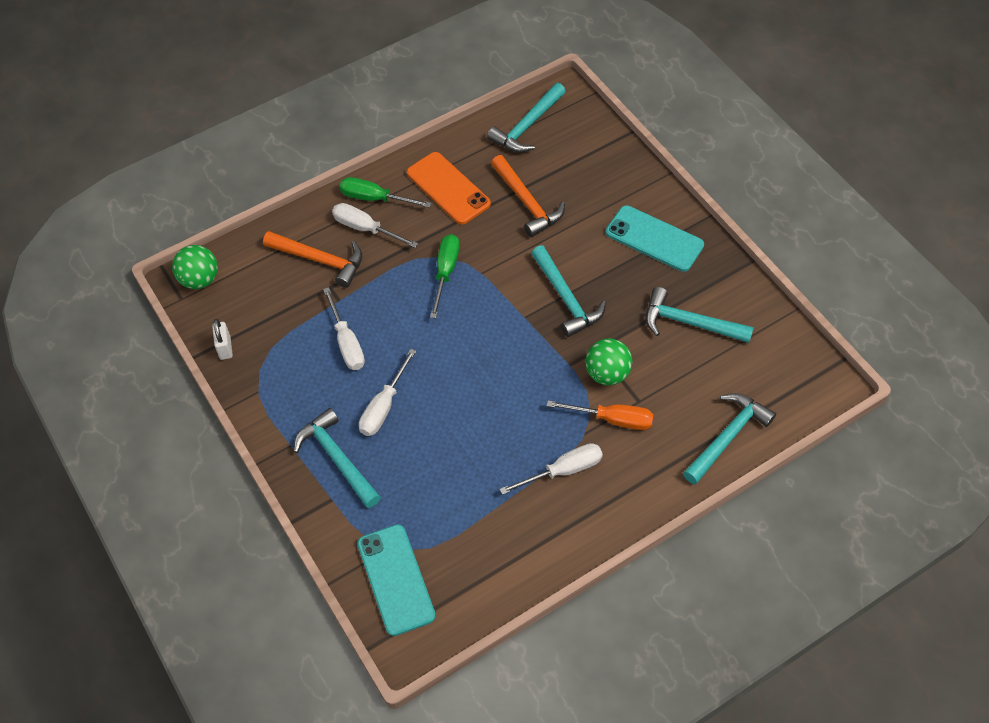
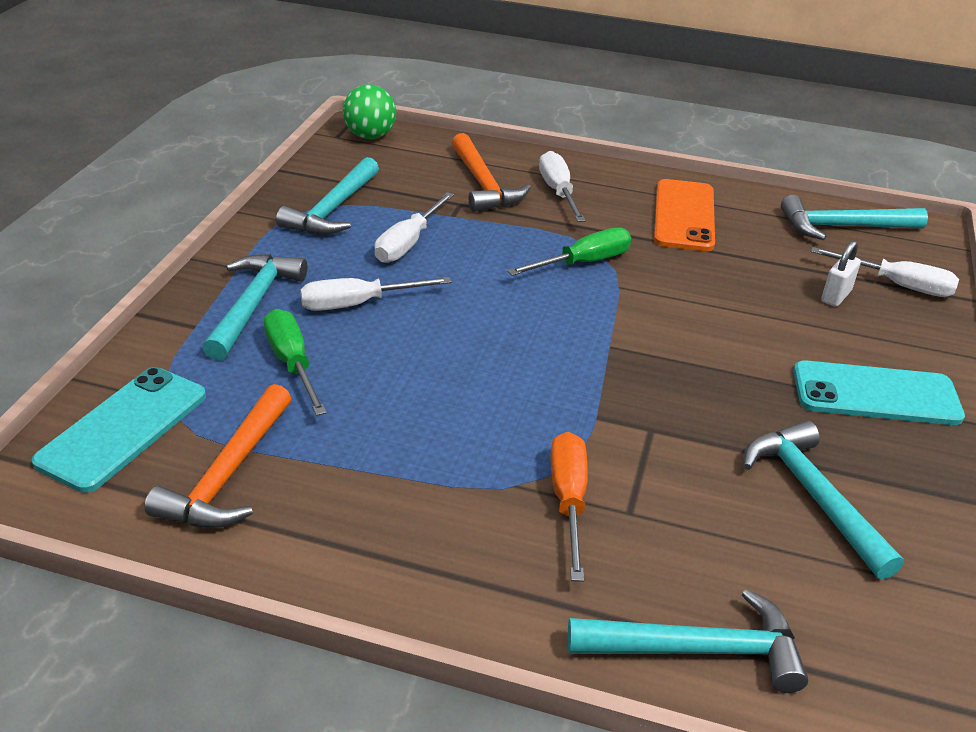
camera: 45 degrees right, 20 degrees down
(225, 348) = (311, 180): white padlock -> white padlock (836, 296)
(375, 198) = (600, 181): green screwdriver -> green screwdriver (292, 363)
(527, 202) = (755, 272): orange hammer -> orange hammer (229, 474)
(563, 471) = (434, 495): white screwdriver -> white screwdriver (897, 285)
(566, 298) = (682, 365): turquoise hammer -> turquoise hammer (333, 209)
(607, 374) = (629, 458): green ball -> none
(612, 419) = (568, 501): orange screwdriver -> orange screwdriver turned 150 degrees counterclockwise
(654, 239) = (876, 394): turquoise phone -> turquoise phone turned 75 degrees counterclockwise

